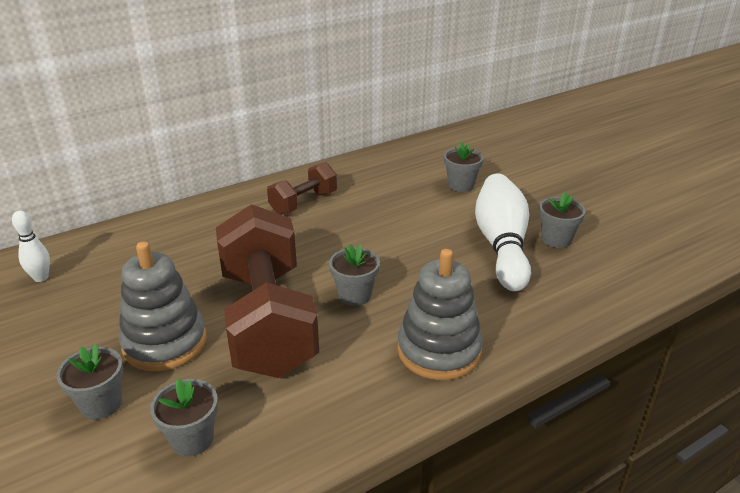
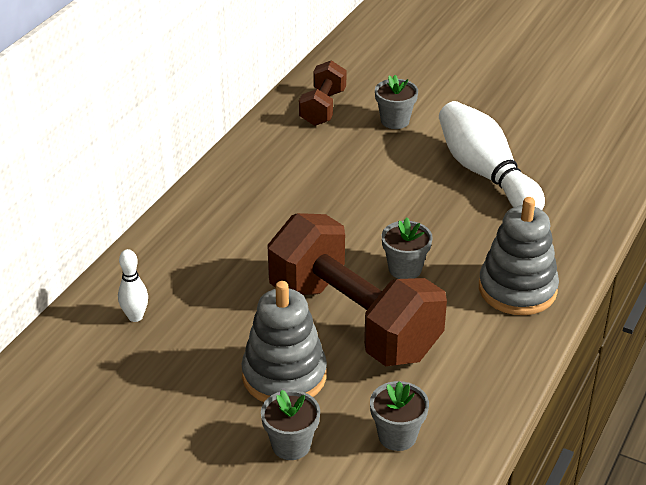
camera: 30 degrees left, 5 degrees up
(41, 278) = (82, 369): white bowling pin -> white bowling pin (135, 317)
(303, 203) = (260, 193): brown dumbbell -> brown dumbbell (323, 108)
(556, 239) = (526, 151): grey flower pot -> none

